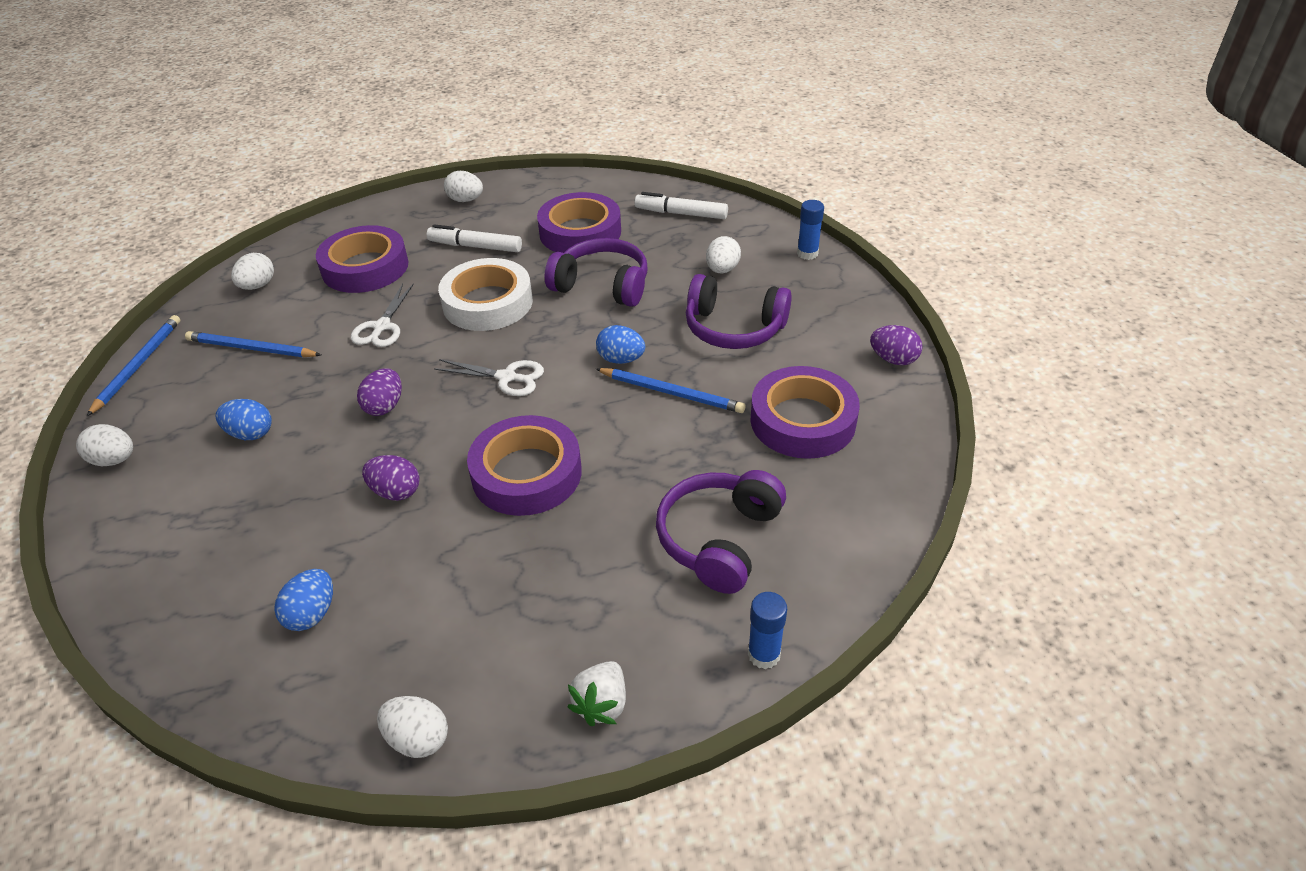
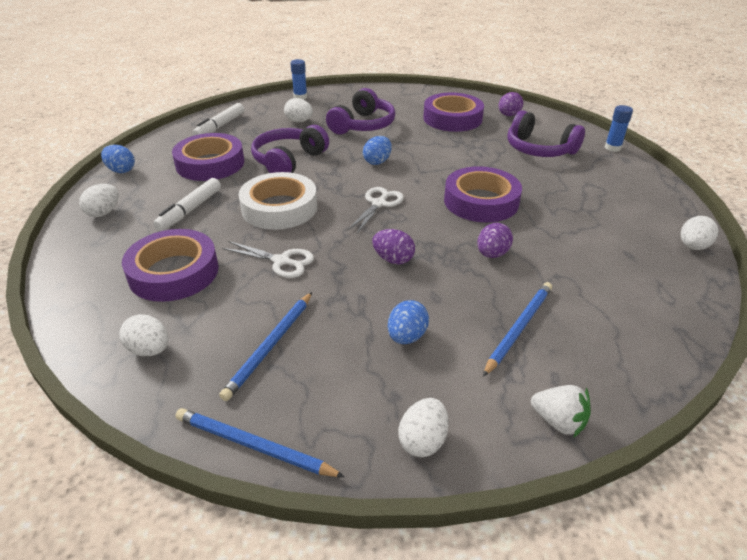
camera: 80 degrees left, 5 degrees down
(312, 614) = (609, 290): blue egg -> blue egg (121, 170)
(602, 704) = (652, 190): white strawberry -> white strawberry (558, 421)
(671, 393) = (417, 149): blue pencil -> blue pencil (519, 328)
(893, 359) = (411, 92): purple egg -> purple egg (508, 115)

